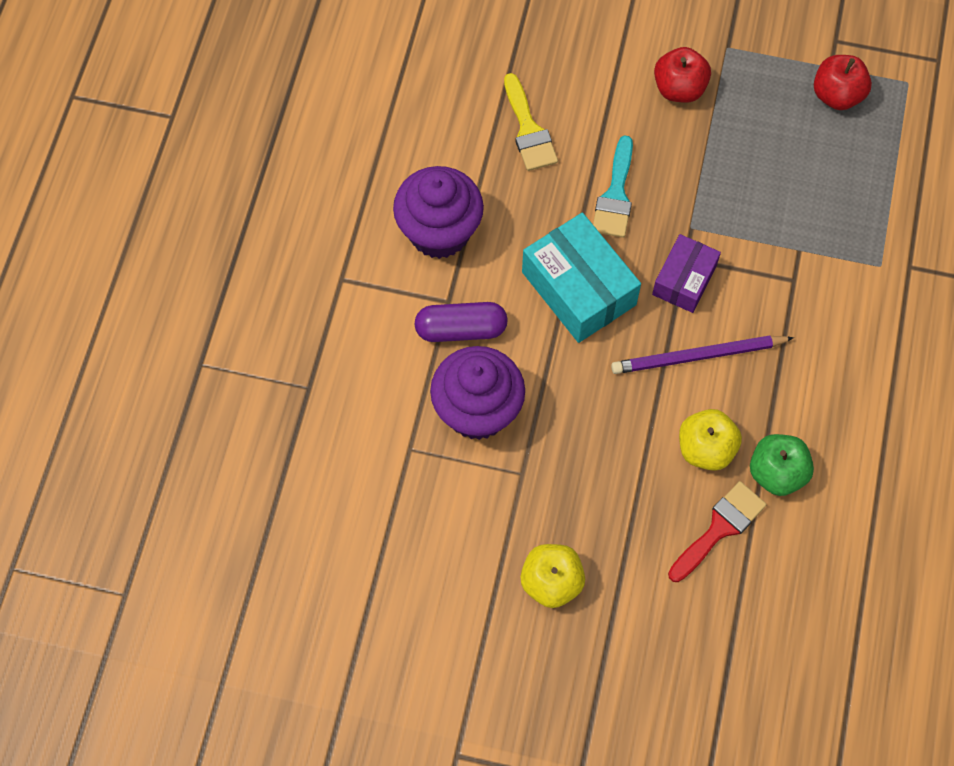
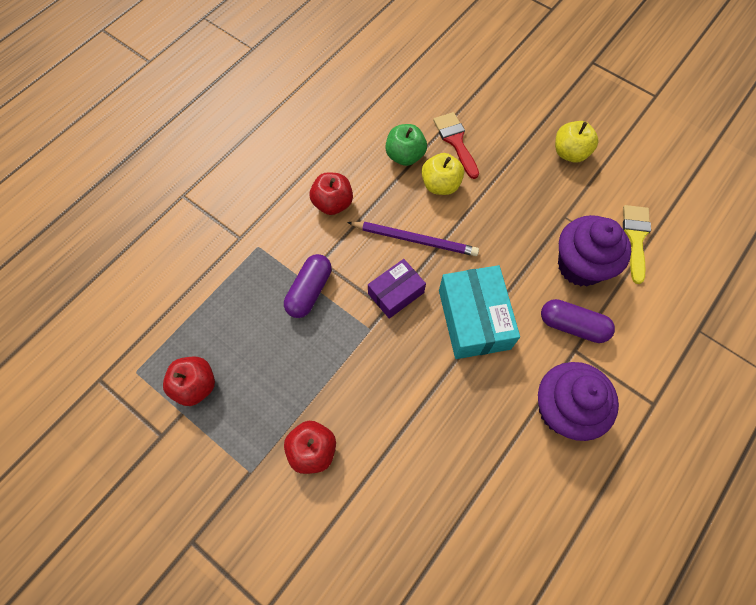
camera: 155 degrees left, 0 degrees up
(528, 129) = (455, 470): yellow brush -> yellow brush (635, 238)
(615, 195) = (412, 379): turquoise brush -> none
(719, 528) = (456, 141): red brush -> red brush turned 90 degrees clockwise
(784, 240) = (309, 291): none -> purple capsule
(828, 360) = (332, 203): none -> red apple

